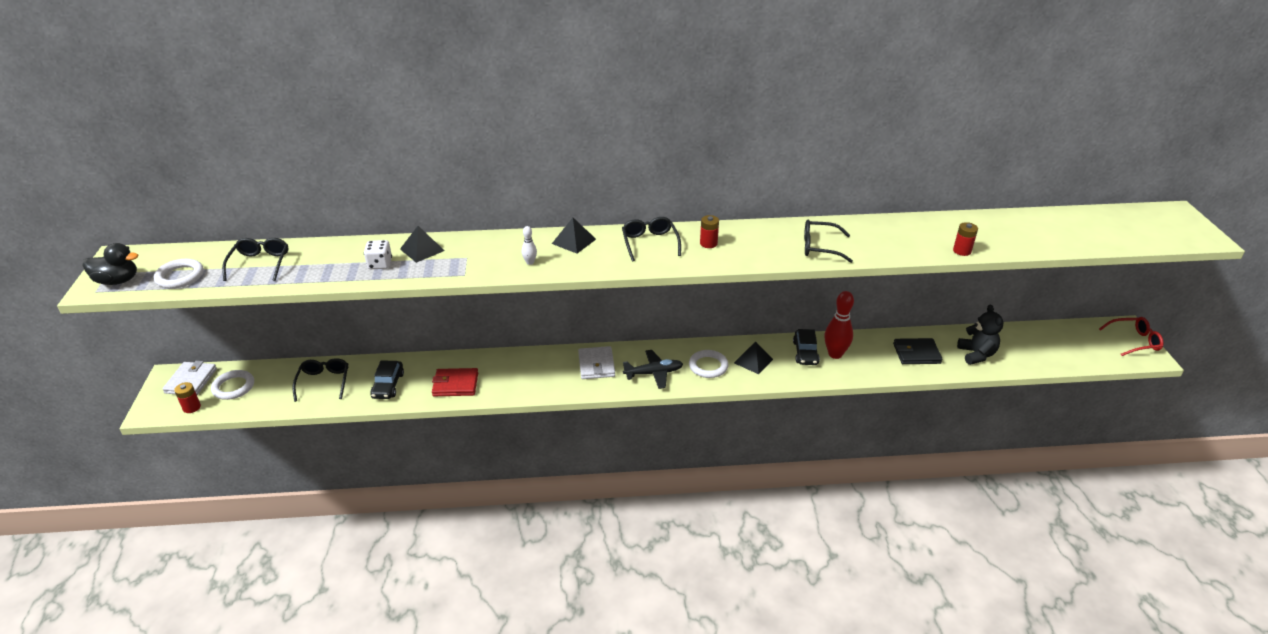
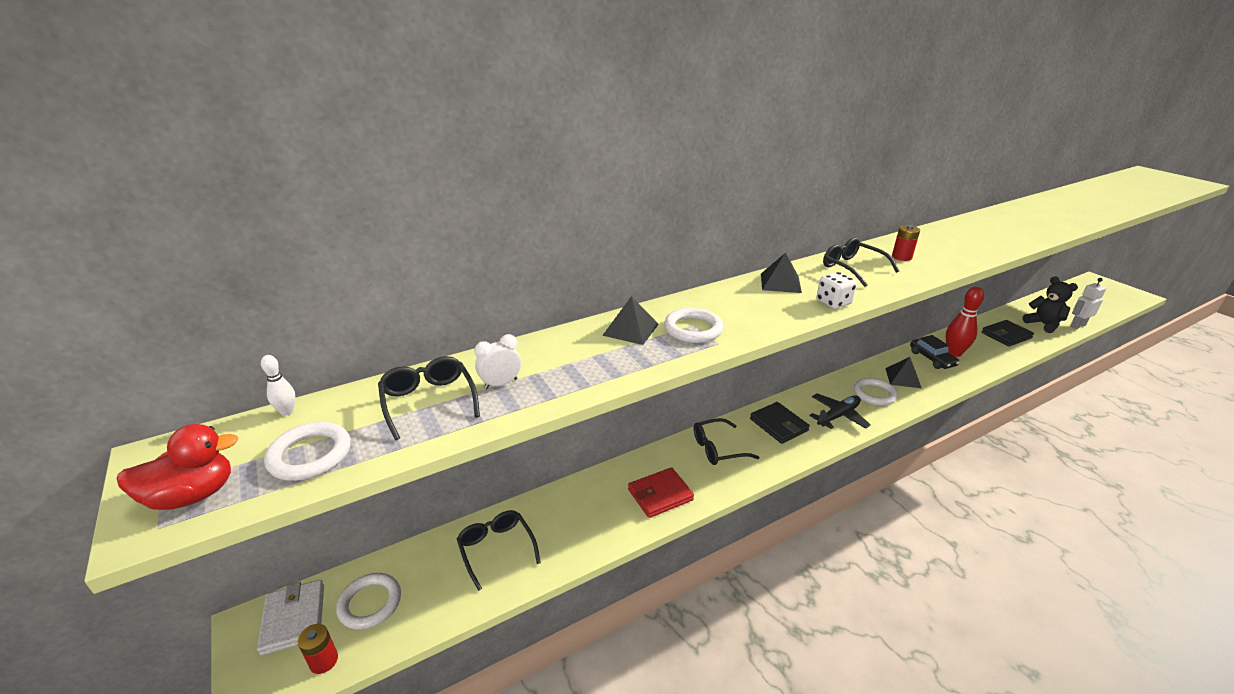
camera: 25 degrees left, 5 degrees down
(117, 281) = (192, 495): black duck -> red duck
(307, 264) = (500, 384): none -> white clock
(380, 264) = (600, 358): white dice -> white dice (833, 302)
(388, 385) = (582, 524): black car -> none
(461, 260) = (693, 329): none -> white ring
(530, 262) = (769, 312): white bowling pin -> white bowling pin (287, 412)
(596, 365) = (778, 425): white wallet -> black wallet
(820, 247) = (990, 240): black glasses -> black glasses (718, 448)
(962, 251) = (1086, 220): red battery -> none
(1015, 366) = (1077, 325): none -> white robot
(1134, 341) = (1114, 288): red glasses -> none

